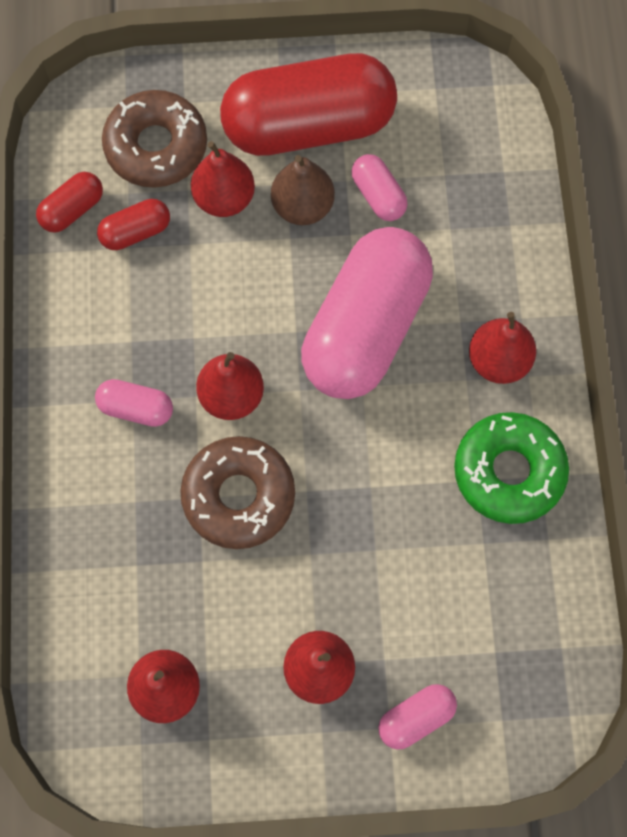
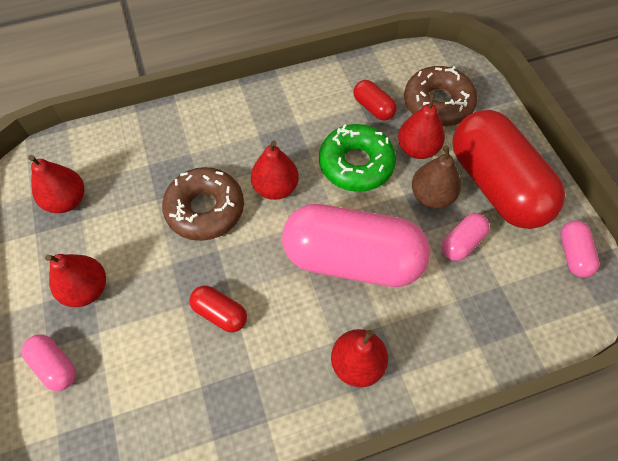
camera: 75 degrees right, 10 degrees down
(72, 210) = (375, 73): red capsule -> red capsule (220, 313)
(136, 408) = (252, 138): pink capsule -> pink capsule (572, 254)
(509, 472) = (264, 393): green donut -> green donut (356, 164)

